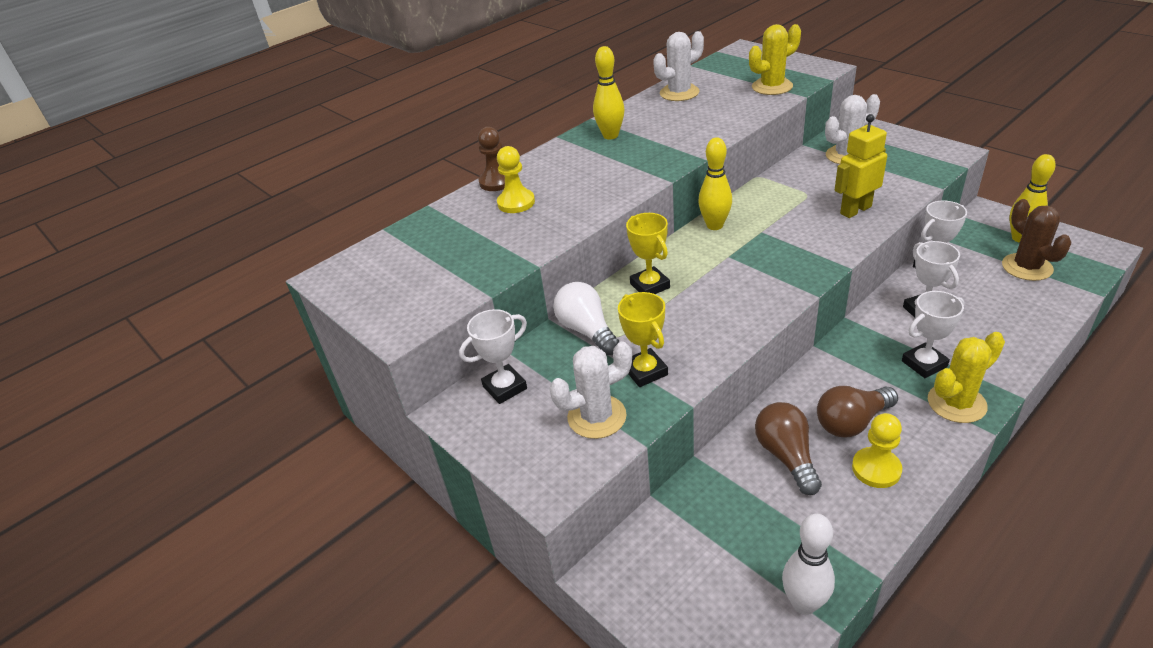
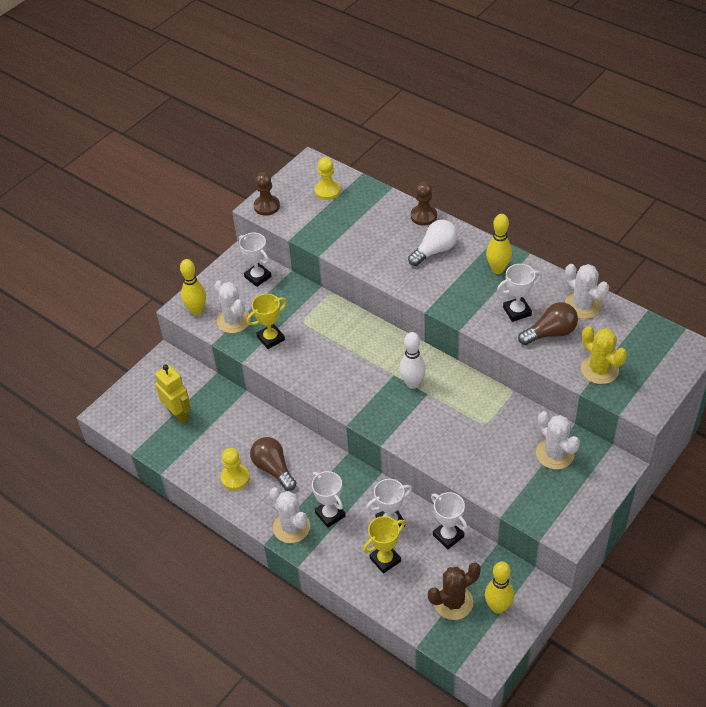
camera: 80 degrees right, 10 degrees up
(400, 321) = (267, 206): none -> brown pawn
(516, 203) = (394, 231): yellow pawn -> yellow pawn (327, 191)
(586, 330) = (309, 306): white light bulb -> white light bulb (435, 251)
(650, 286) = (356, 333): yellow trophy -> yellow trophy (385, 559)
(681, 126) = (517, 311): none -> white trophy
(714, 225) = (434, 365): yellow bowling pin -> yellow bowling pin (197, 310)
(786, 456) = (245, 434): brown light bulb -> brown light bulb (550, 333)
(804, 603) = (147, 440): white bowling pin -> white bowling pin (412, 383)
(855, 210) = (461, 453): yellow robot -> yellow robot (178, 414)
(956, 403) = (291, 527): yellow cactus -> white cactus

